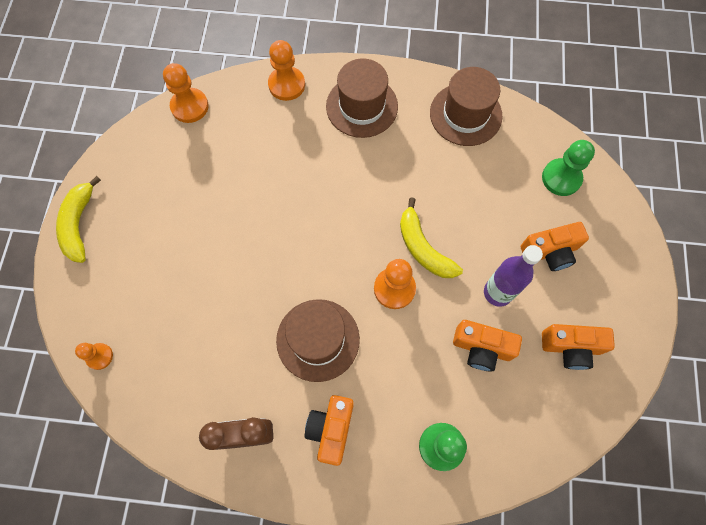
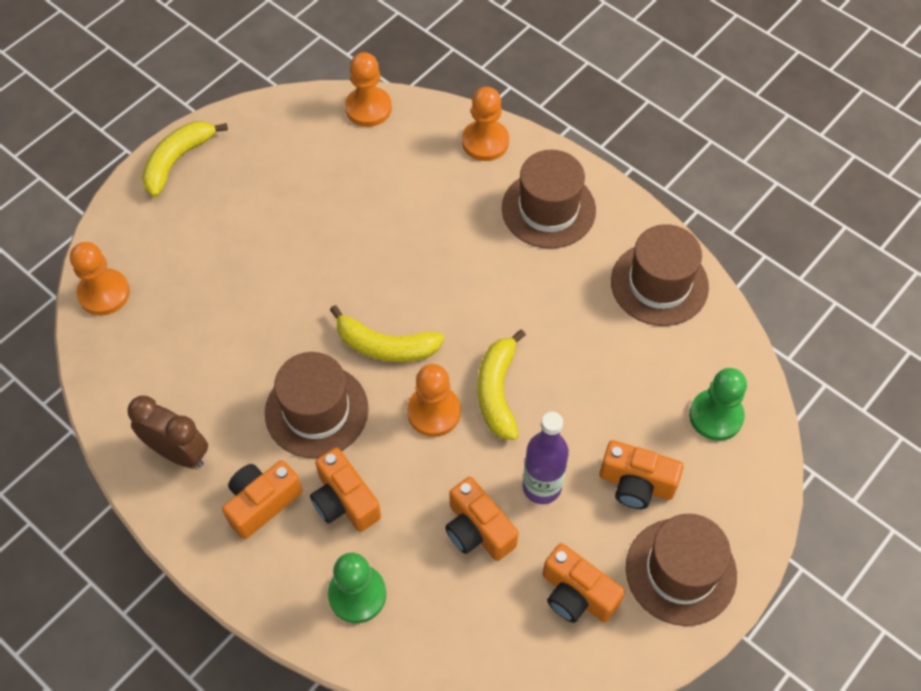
camera: 35 degrees right, 10 degrees down
(99, 356) = (104, 293): orange pawn -> orange pawn, size x1.66
(329, 264) = (385, 346): none -> yellow banana
(384, 389) = (344, 501): none -> orange camera
(616, 290) = (681, 571): none -> brown hat

